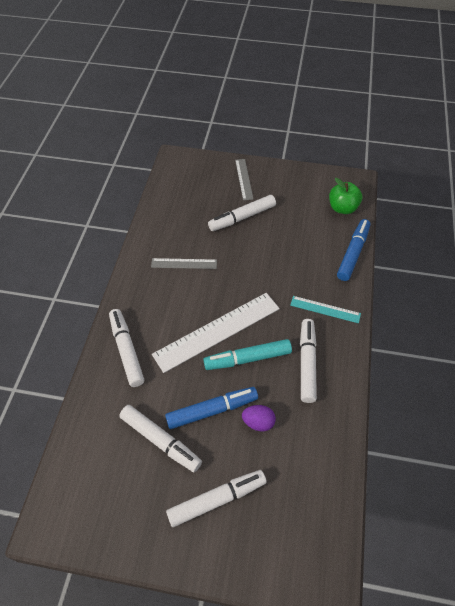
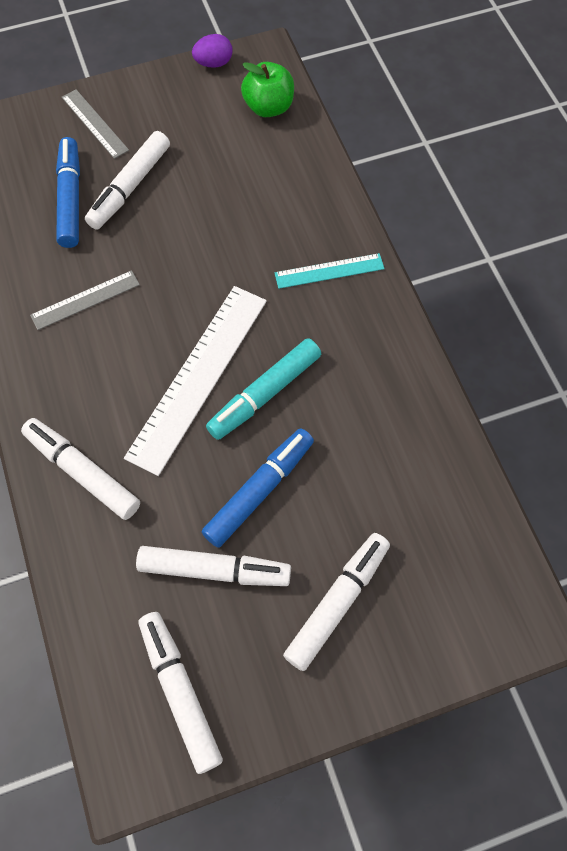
camera: 30 degrees left, 10 degrees up
(258, 422) = (330, 473): purple egg -> purple egg (213, 63)
(307, 363) = (348, 359): white marker -> white marker (180, 692)
(353, 253) = (321, 170): blue marker -> blue marker (70, 199)

